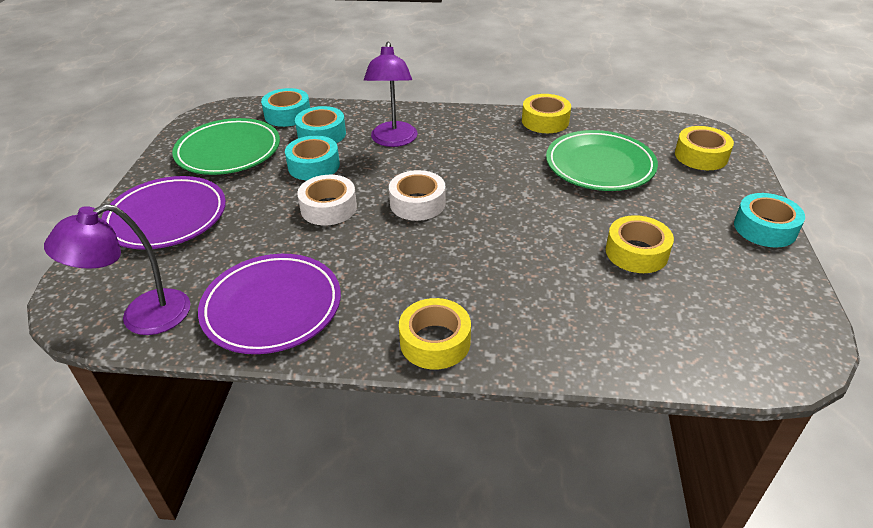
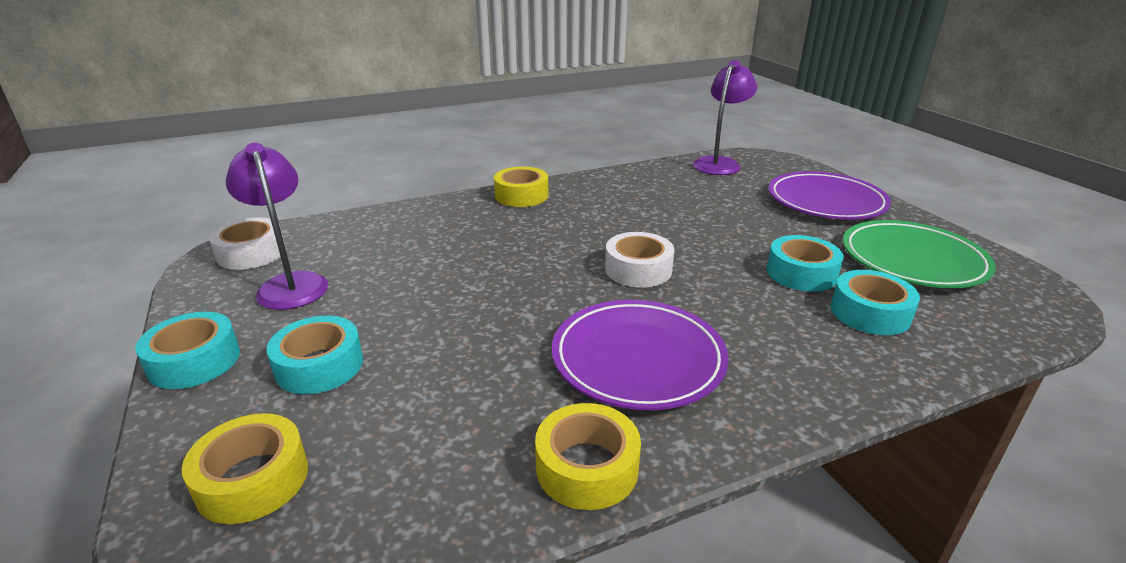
camera: 150 degrees right, 10 degrees down
(272, 307) = (651, 183): purple plate -> purple plate (638, 359)
(287, 115) = (969, 327): turquoise tape -> turquoise tape (319, 366)
(328, 208) = (715, 242): white tape -> white tape (251, 253)
(393, 140) = (771, 334): purple lamp -> purple lamp (290, 284)
(599, 166) = (443, 391): green plate -> none
(636, 252) = (373, 288): yellow tape -> none

